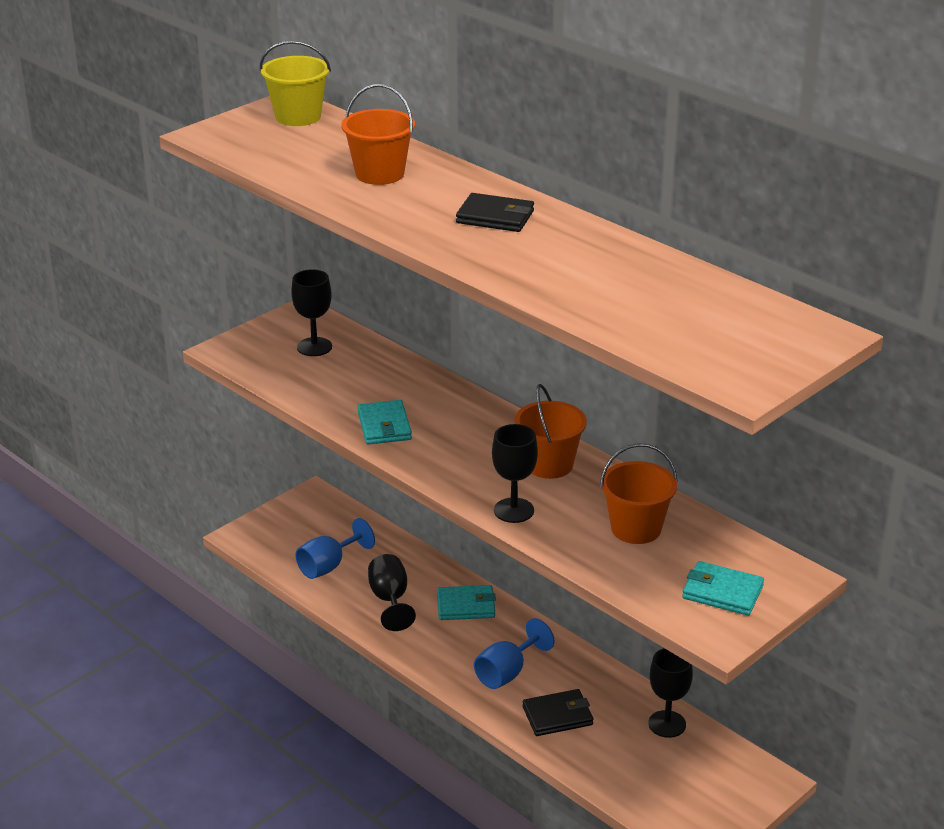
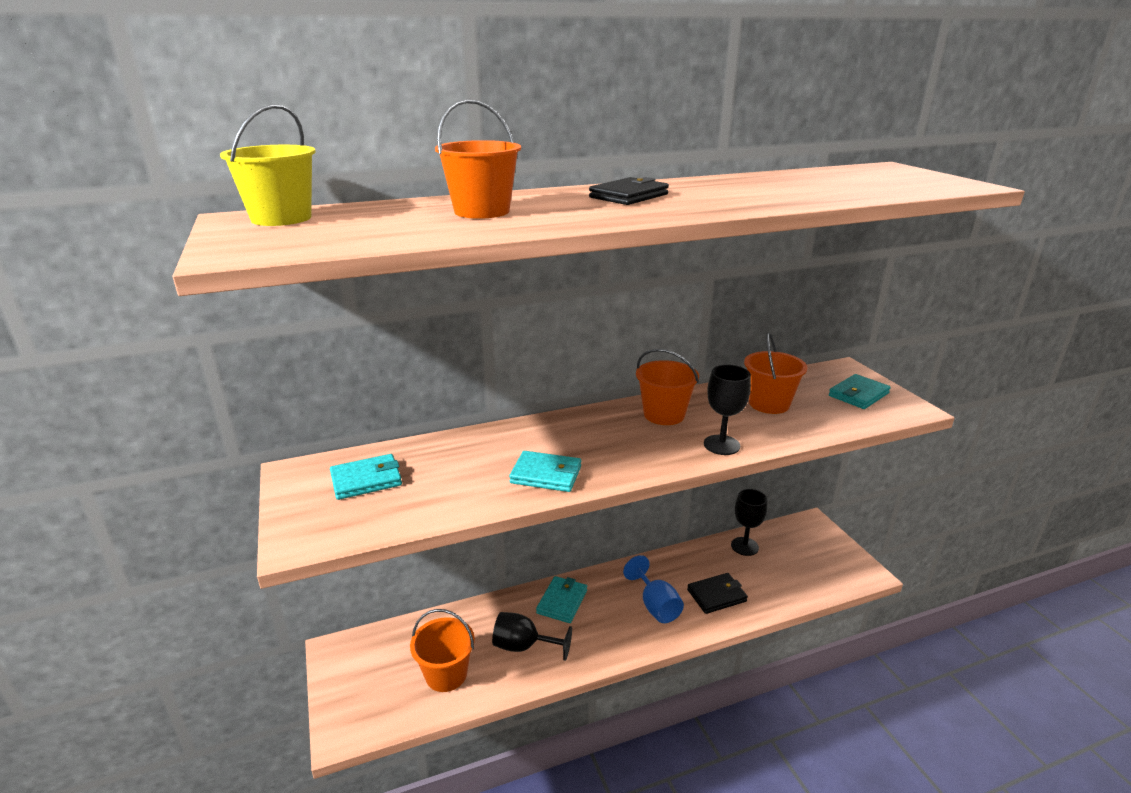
camera: 65 degrees left, 5 degrees down
(314, 347) = (366, 480): black goblet -> turquoise wallet
(329, 566) = (446, 674): blue goblet -> orange bucket
(557, 716) = (716, 595): black wallet -> black wallet turned 60 degrees clockwise

